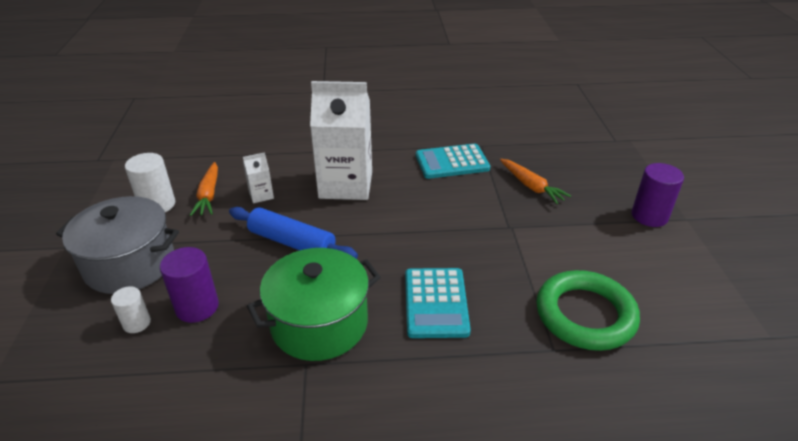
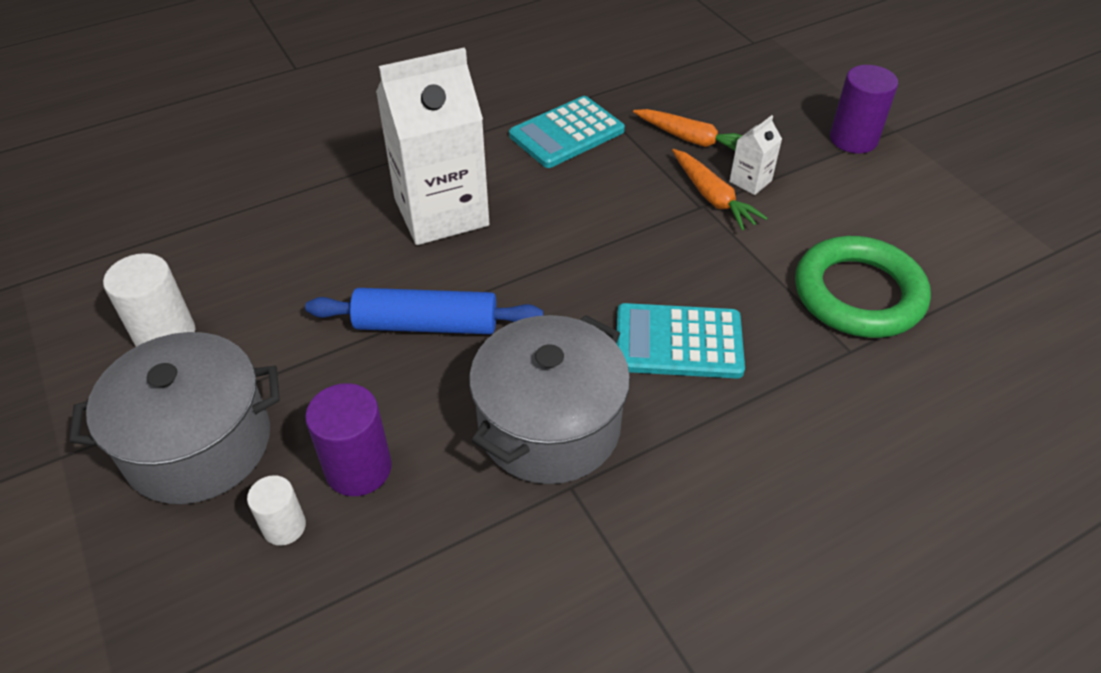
camera: 25 degrees left, 10 degrees up
(209, 195) = (240, 293): orange carrot -> orange carrot (713, 197)
(261, 195) = (324, 267): white carton -> white carton (750, 181)
(319, 323) = (549, 426): green pot -> grey pot
(436, 303) = (678, 342): turquoise calculator -> turquoise calculator turned 120 degrees clockwise

